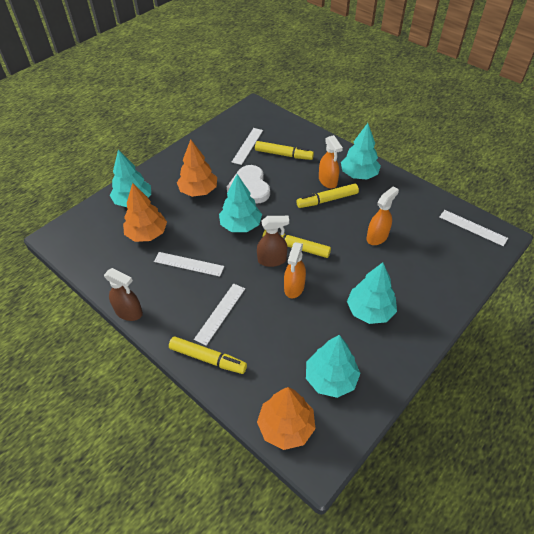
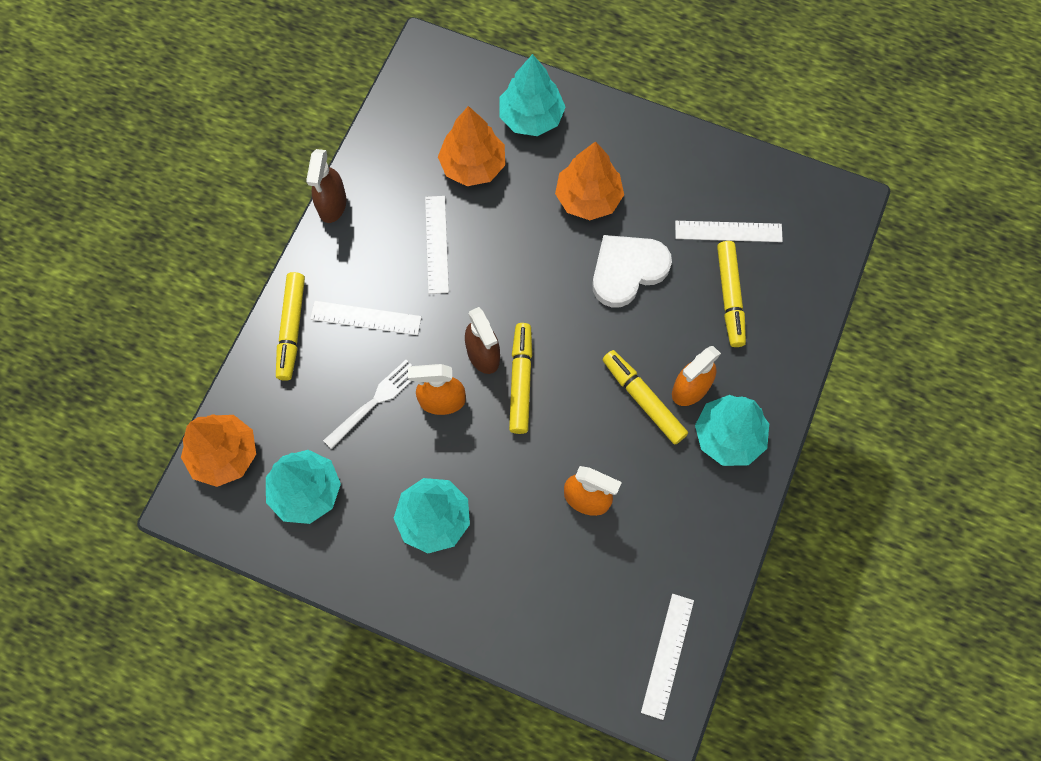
camera: 70 degrees right, 20 degrees up
(241, 225) = (537, 286): turquoise tree -> none
(281, 323) = (374, 402): none -> white fork

